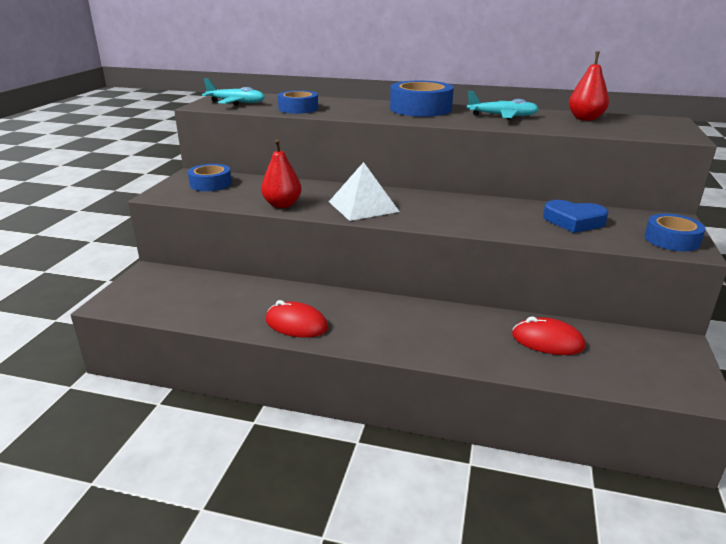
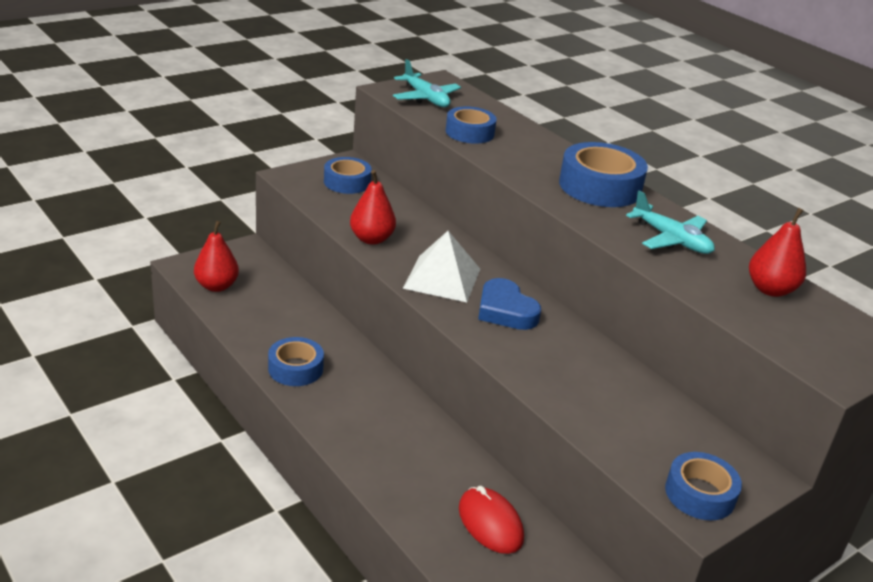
camera: 35 degrees right, 5 degrees up
(157, 304) = (216, 286): none -> red pear
(296, 324) = (295, 368): red mouse -> blue tape
(573, 221) = (630, 411): blue heart -> blue heart (505, 311)

